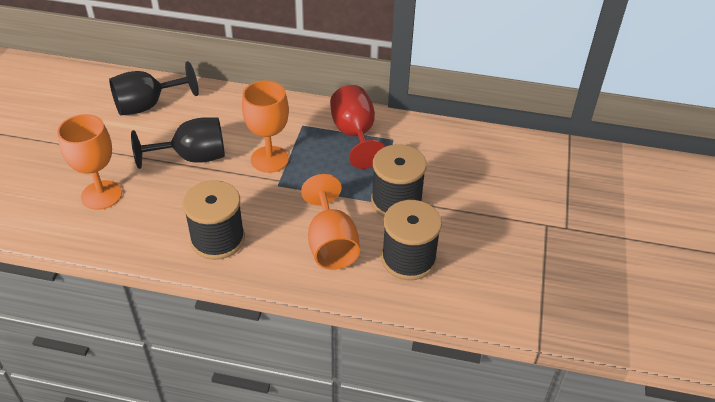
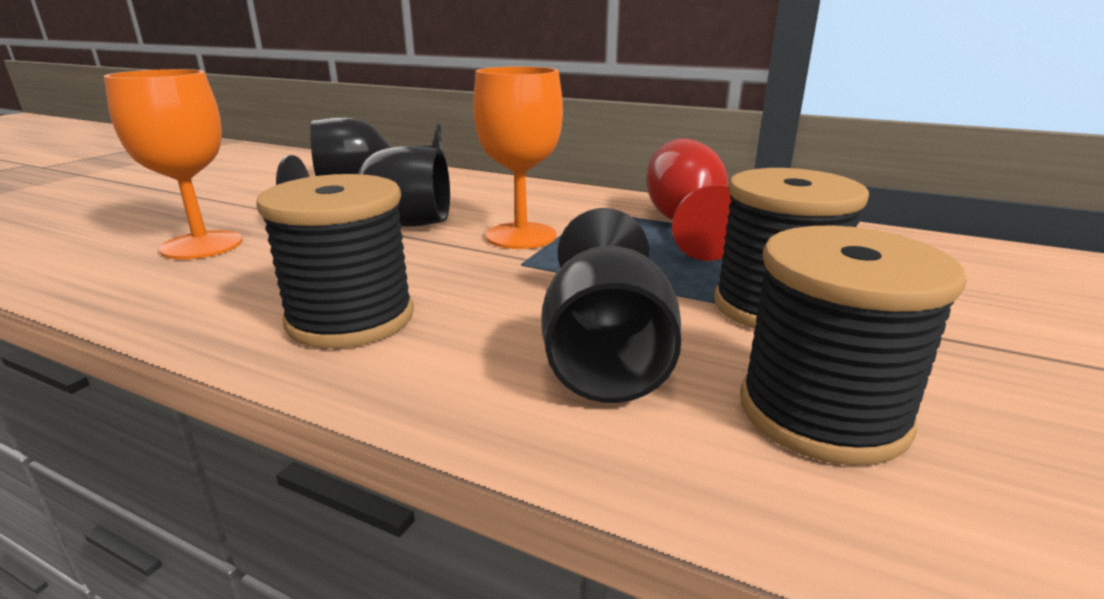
camera: 15 degrees right, 20 degrees down
(331, 244) = (606, 357): orange goblet -> black goblet

